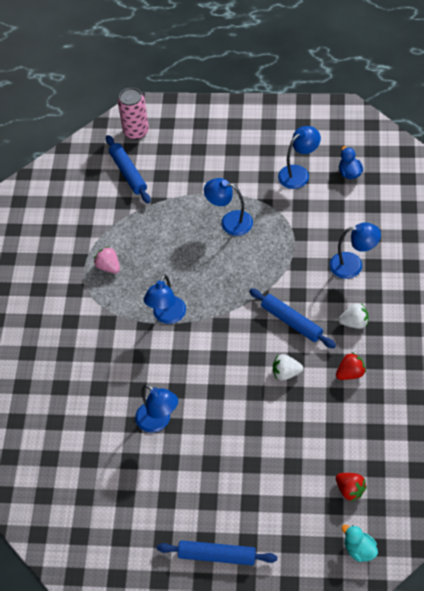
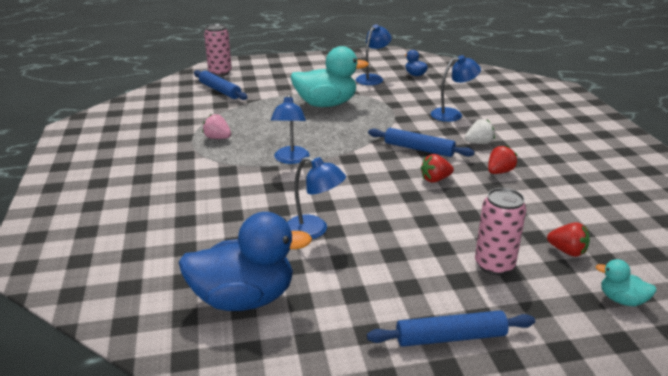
camera: 20 degrees left, 25 degrees down
(87, 487) = (244, 299): none -> blue duck
(230, 221) = (326, 104): blue lamp -> turquoise duck
(283, 493) = (494, 265): none -> pink can
(286, 373) = (435, 179): white strawberry -> red strawberry

